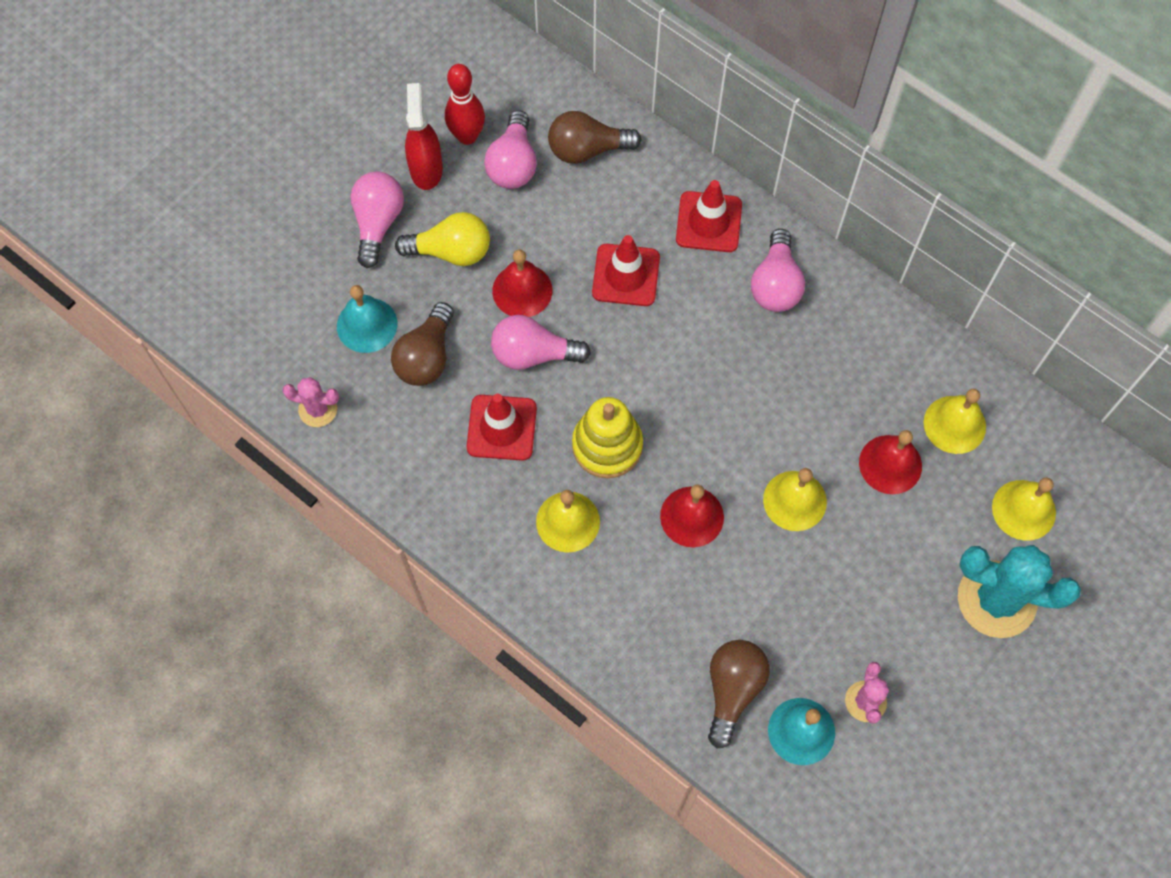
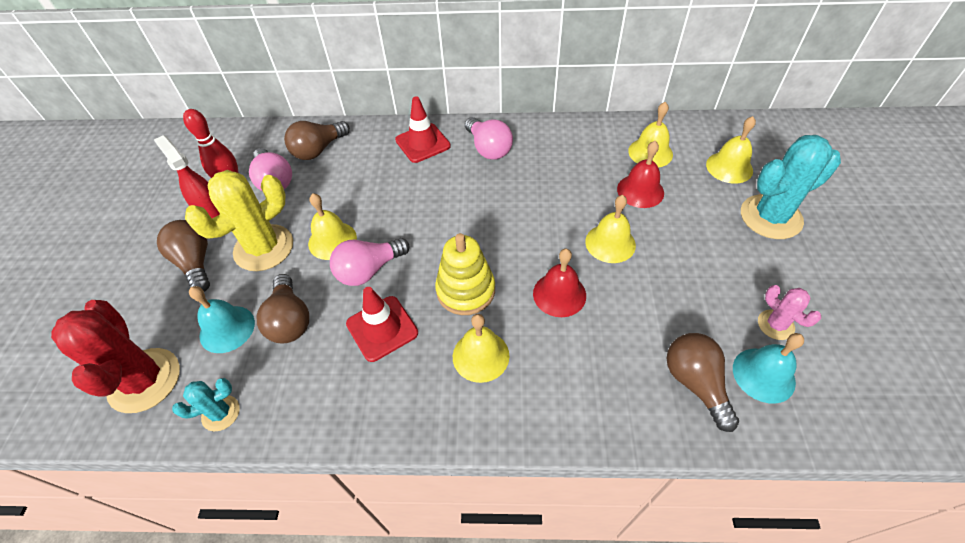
camera: 35 degrees left, 15 degrees down
(272, 329) = (144, 380): none -> red cactus
(318, 409) = (221, 413): pink cactus -> turquoise cactus
(378, 223) = (195, 263): pink light bulb -> brown light bulb
(451, 251) = (264, 248): yellow light bulb -> yellow cactus
(522, 290) = (332, 240): red bell -> yellow bell
(626, 275) = (395, 194): red traffic cone -> none

